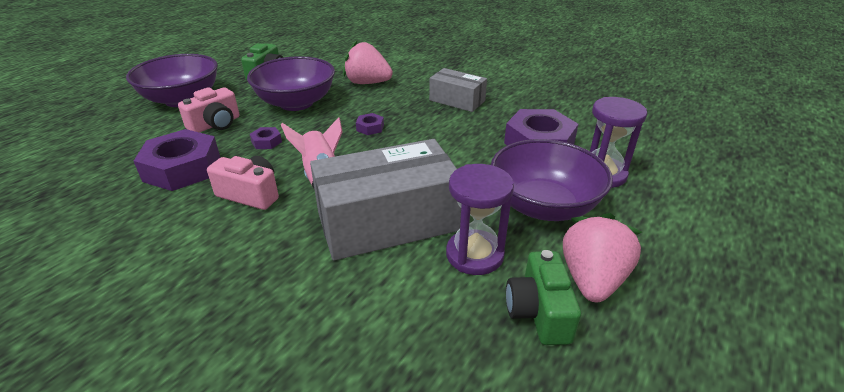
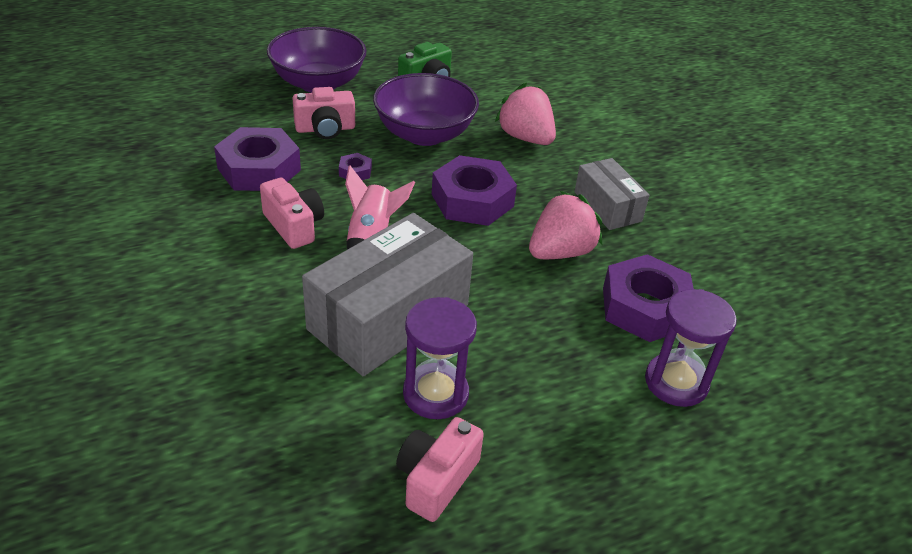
camera: 30 degrees right, 5 degrees up
(370, 128) = (472, 200): purple nut -> purple nut, size x2.30
(387, 221) = (388, 317): grey box -> grey box turned 60 degrees counterclockwise
(538, 312) = (436, 479): green camera -> pink camera
(543, 206) = (562, 382): purple bowl -> none
(592, 279) = (523, 482): pink strawberry -> pink strawberry (560, 252)

